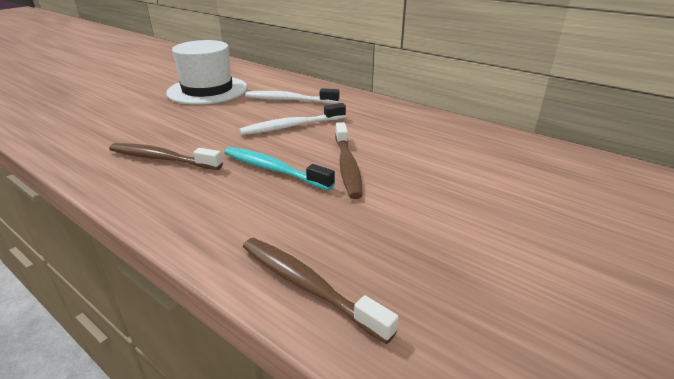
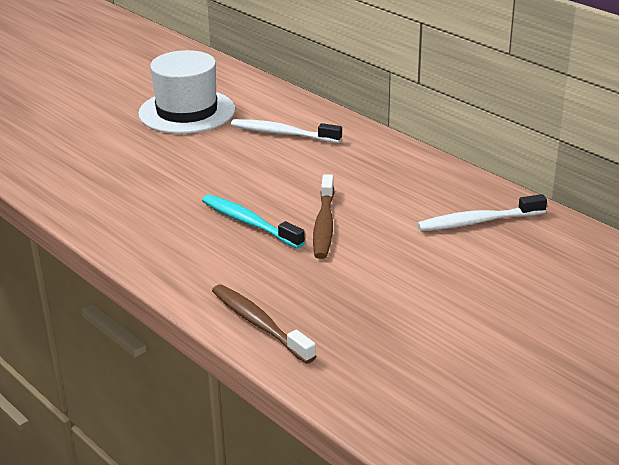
camera: 10 degrees right, 0 degrees up
(162, 159) = (139, 202): brown toothbrush -> none
(291, 126) = (277, 172): white toothbrush -> white toothbrush (477, 221)

